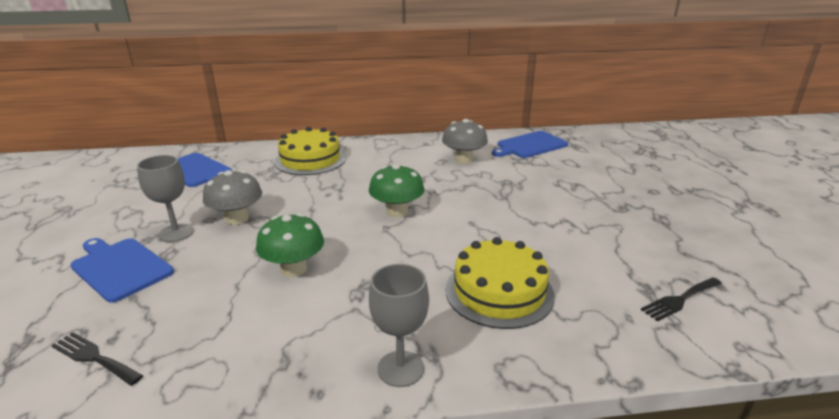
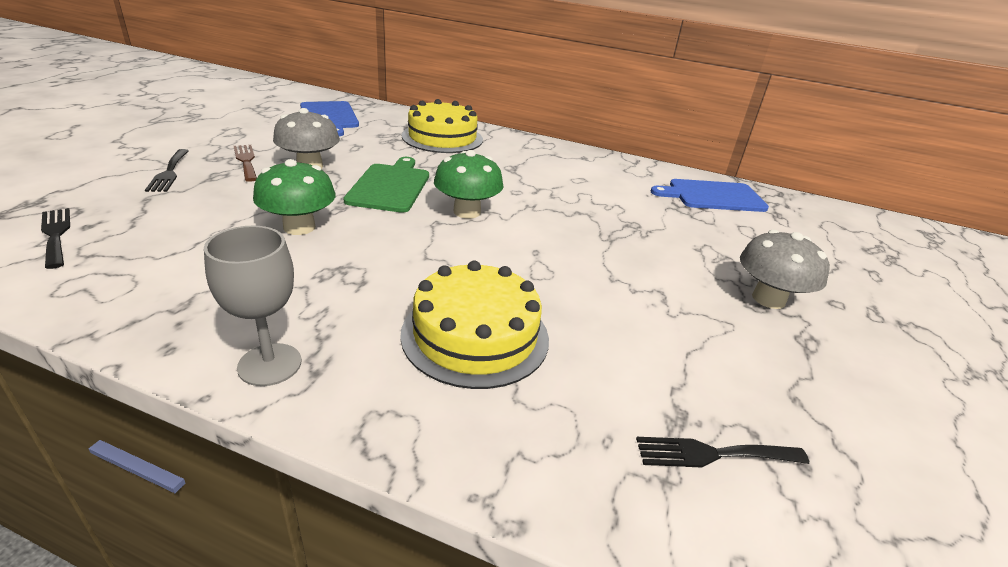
camera: 25 degrees right, 5 degrees up
(120, 267) = (169, 172): blue cutting board -> black fork
(176, 233) = (246, 161): grey goblet -> brown fork
(320, 212) = (390, 186): none -> green cutting board
(464, 160) = (608, 186): grey mushroom -> grey mushroom (768, 299)

